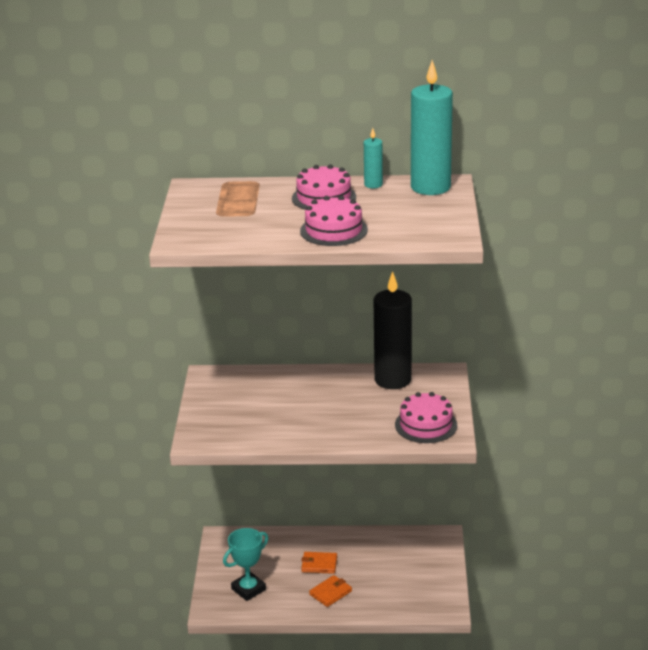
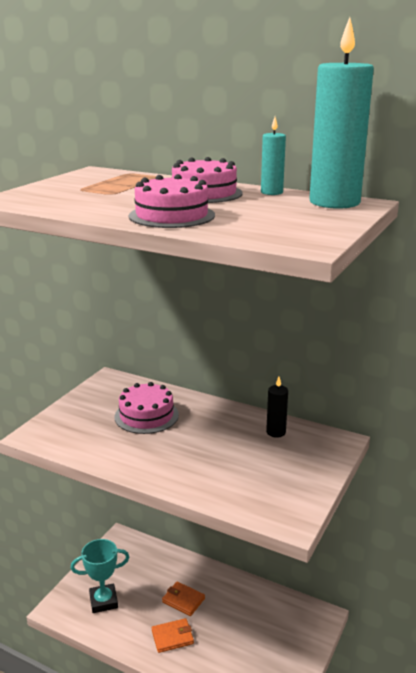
camera: 25 degrees right, 5 degrees down
(392, 380) = (276, 432): black candle -> black candle, size x0.46
(426, 425) = (273, 493): pink cake -> pink cake (146, 416)

